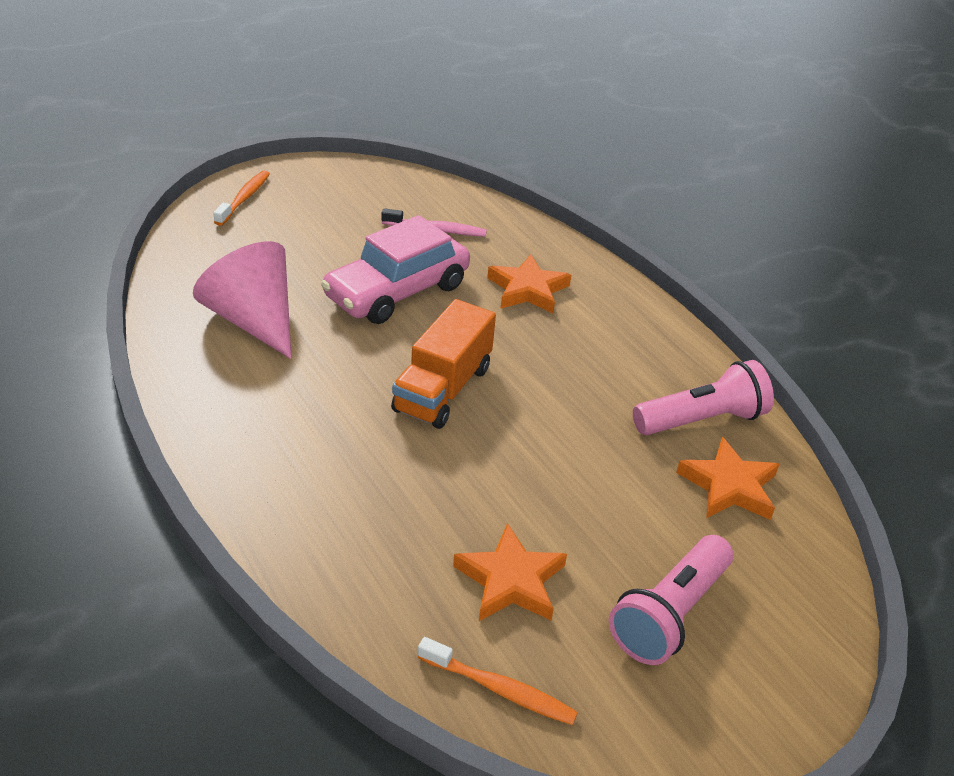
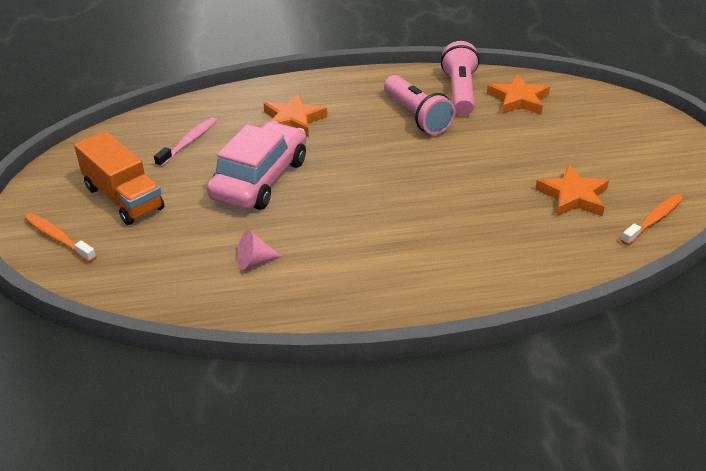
camera: 65 degrees left, 0 degrees up
(253, 320) = (254, 261): pink cone -> pink cone, size x0.44
(397, 291) = (259, 179): pink car -> pink car turned 135 degrees counterclockwise
(443, 389) = (386, 183): orange truck -> orange truck (123, 198)
(670, 614) = (609, 147): pink flashlight -> pink flashlight (416, 116)

